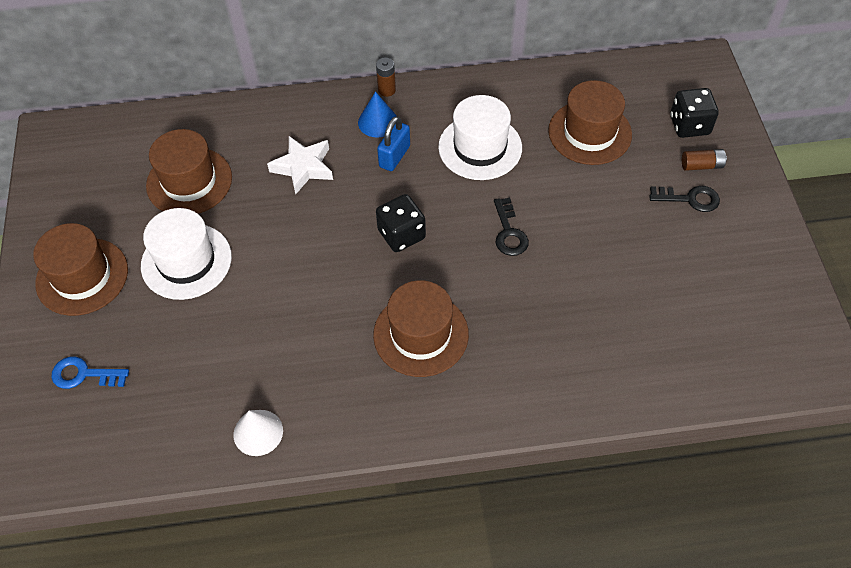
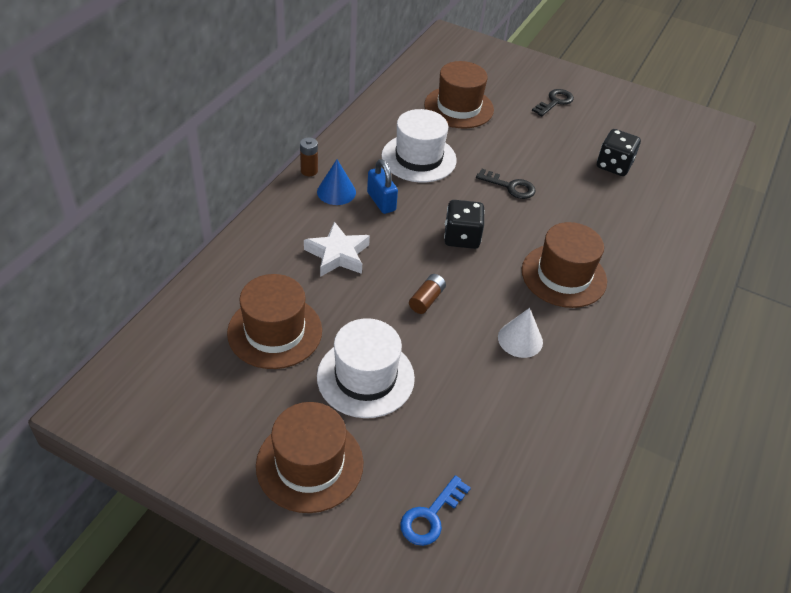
camera: 60 degrees left, 10 degrees down
(258, 432) = (586, 416): white cone -> white cone (520, 339)
(689, 125) = (495, 69): black dice -> black dice (613, 165)
(701, 165) = (533, 83): brown battery -> brown battery (426, 300)

